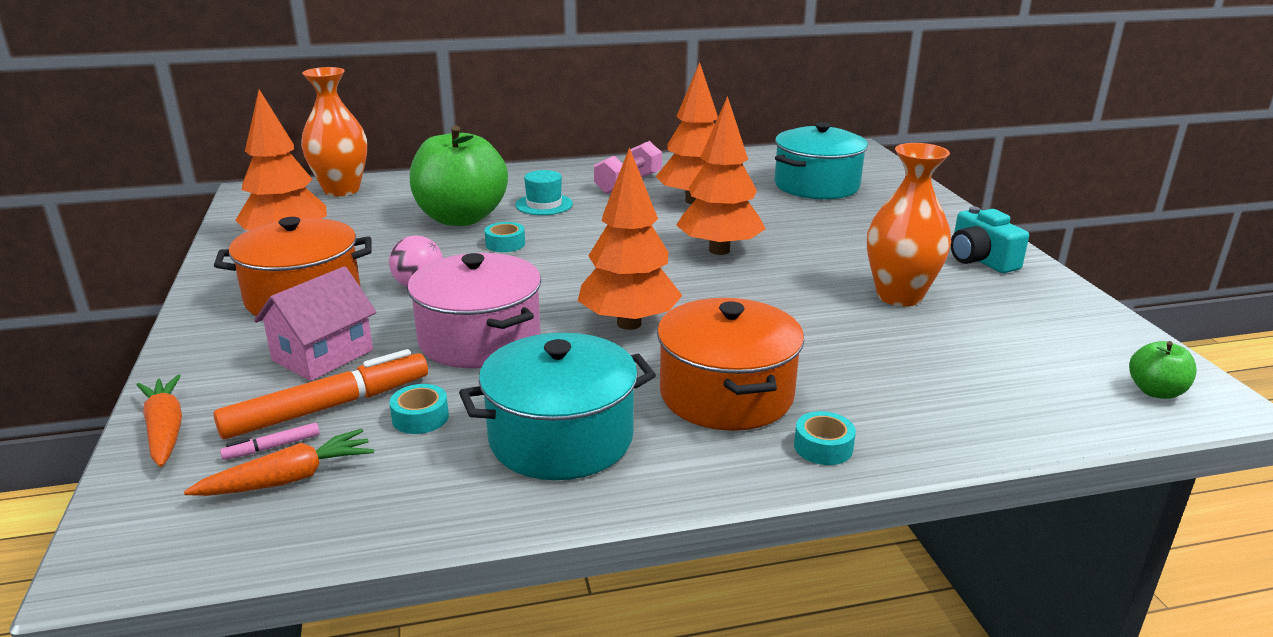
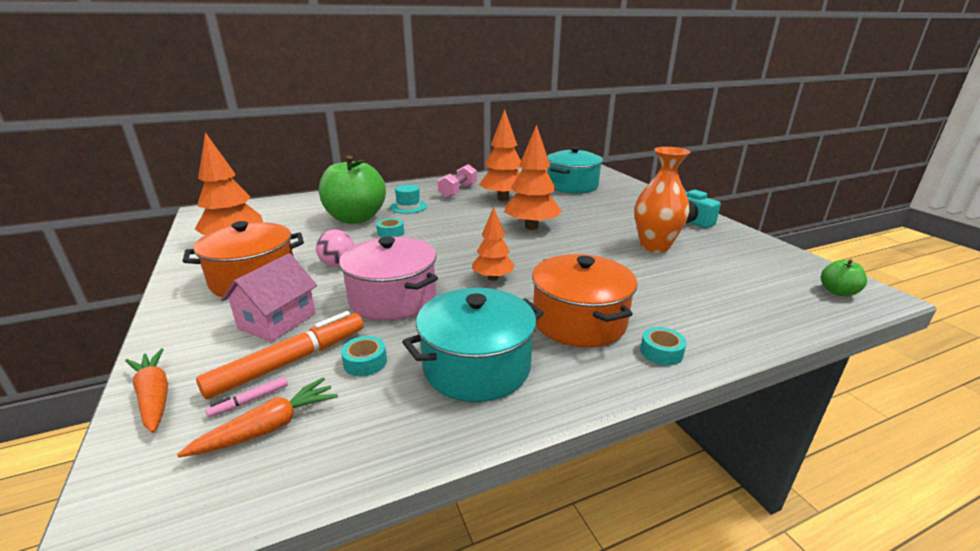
camera: 10 degrees left, 0 degrees up
(341, 190) = (268, 206): orange vase -> none
(629, 323) = (493, 278): orange tree -> orange tree, size x0.61

